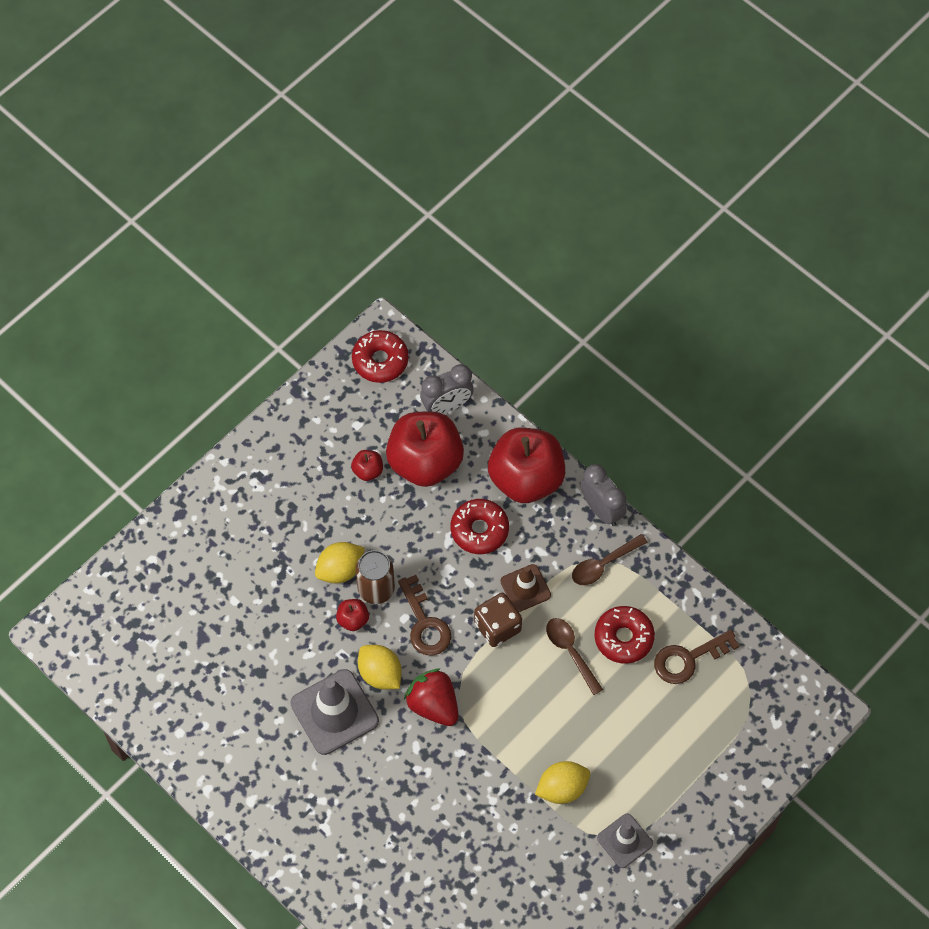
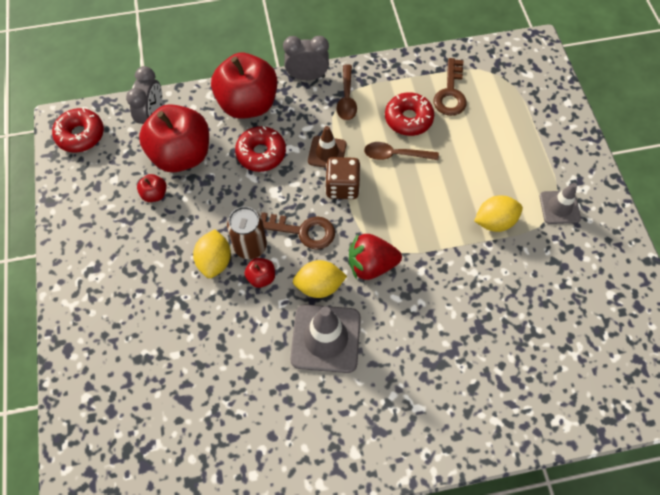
camera: 55 degrees left, 0 degrees up
(562, 788) = (494, 221): yellow lemon -> yellow lemon turned 60 degrees clockwise

